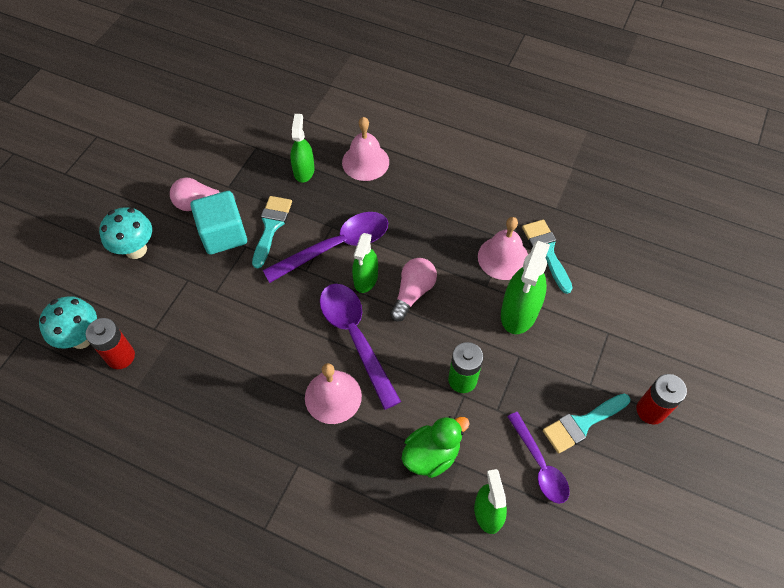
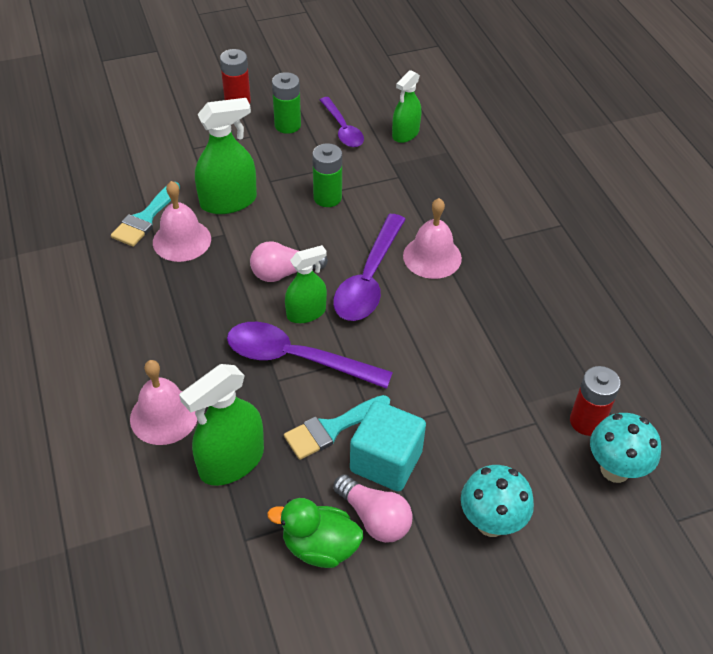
camera: 135 degrees left, 10 degrees down
(304, 170) = (231, 461): green spray bottle -> green spray bottle, size x1.53
(431, 454) = (403, 179): green duck -> green duck (320, 547)
(539, 464) = (342, 129): purple spoon -> purple spoon turned 135 degrees clockwise
(582, 424) = (287, 125): turquoise brush -> green battery

